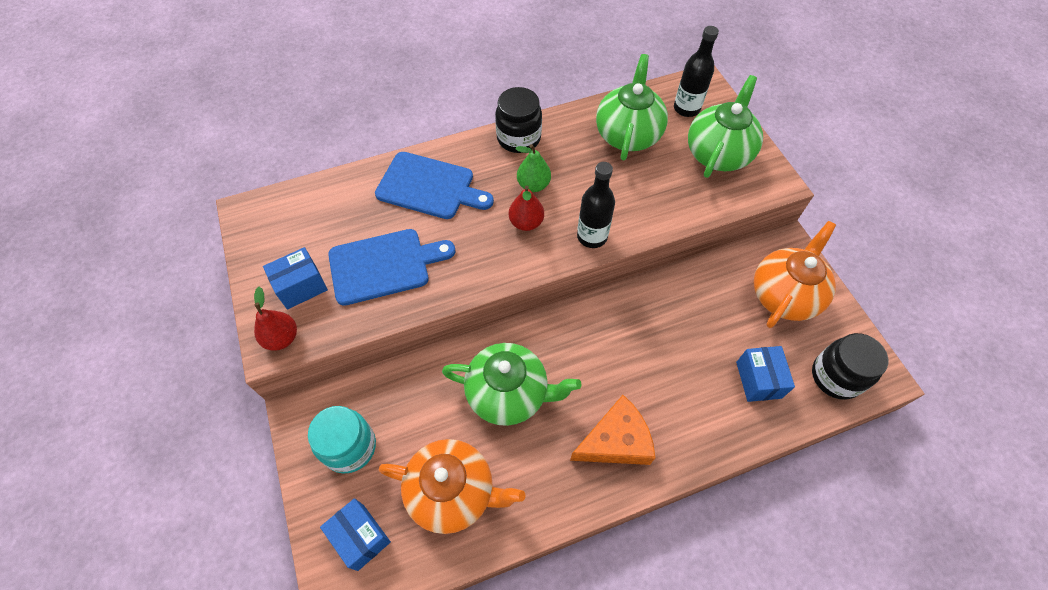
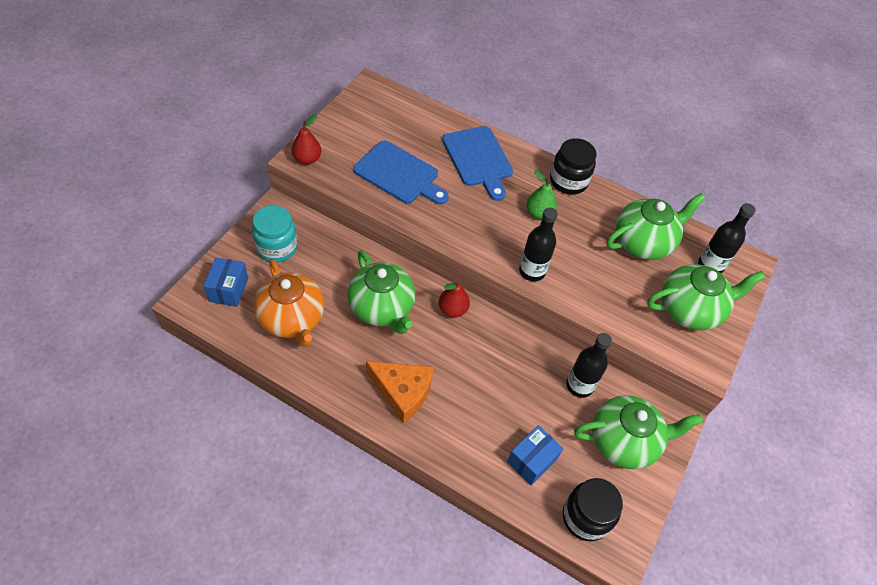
camera: 45 degrees right, 5 degrees down
(301, 286) = (347, 145): blue box -> none
(526, 223) = (504, 227): red pear -> red pear (452, 309)
(710, 288) = (579, 386): none -> black bottle
(784, 295) = (624, 441): orange teapot -> green teapot

